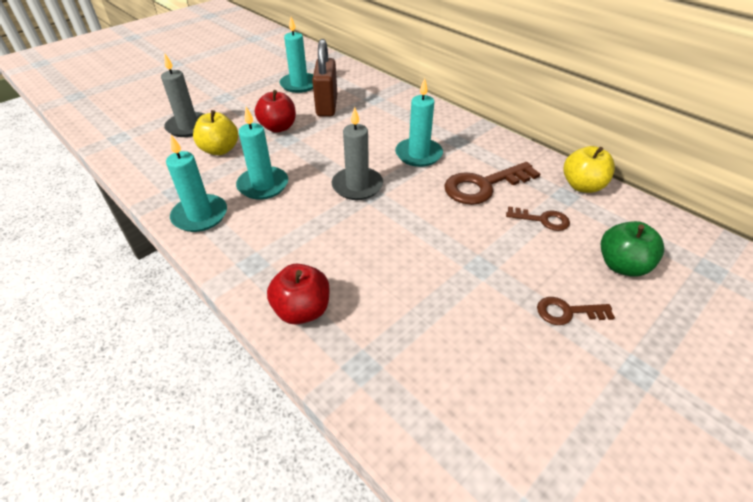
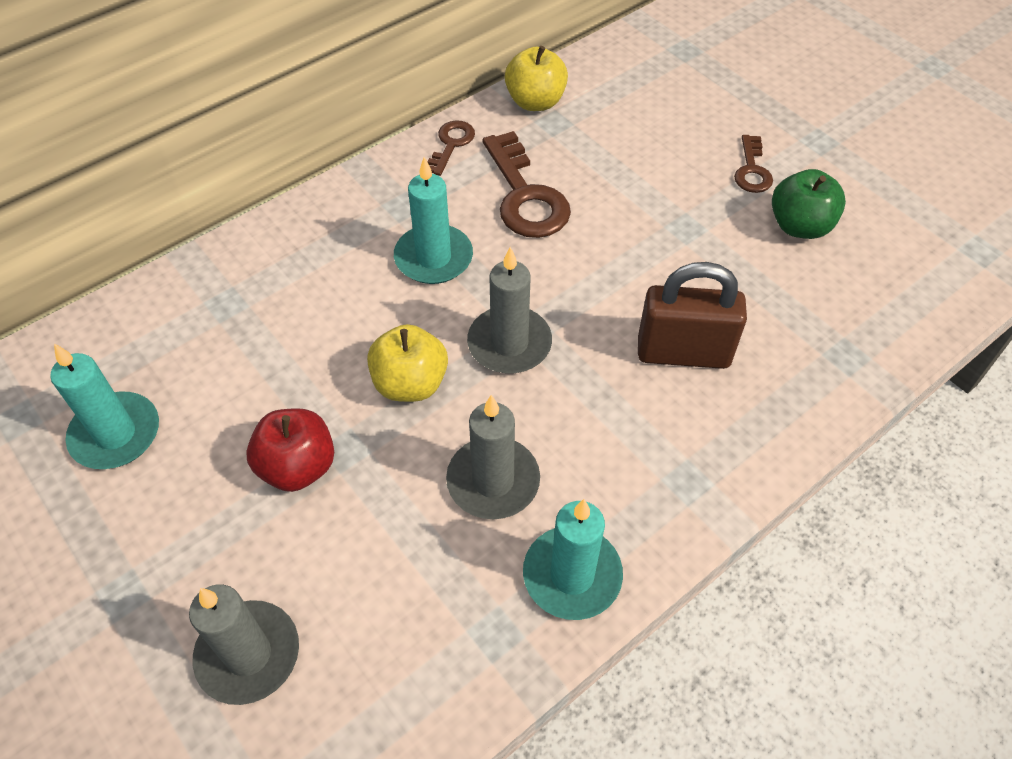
camera: 85 degrees left, 10 degrees up
(220, 150) = (361, 571): yellow apple -> yellow apple (410, 383)
(263, 185) = (493, 481): turquoise candle -> grey candle
(302, 310) = (771, 415): red apple -> none
(327, 106) = (233, 382): brown padlock -> brown padlock (683, 353)
(542, 220) = (601, 154): brown key -> brown key (451, 145)
(621, 265) = (681, 110): green apple -> green apple (799, 226)

